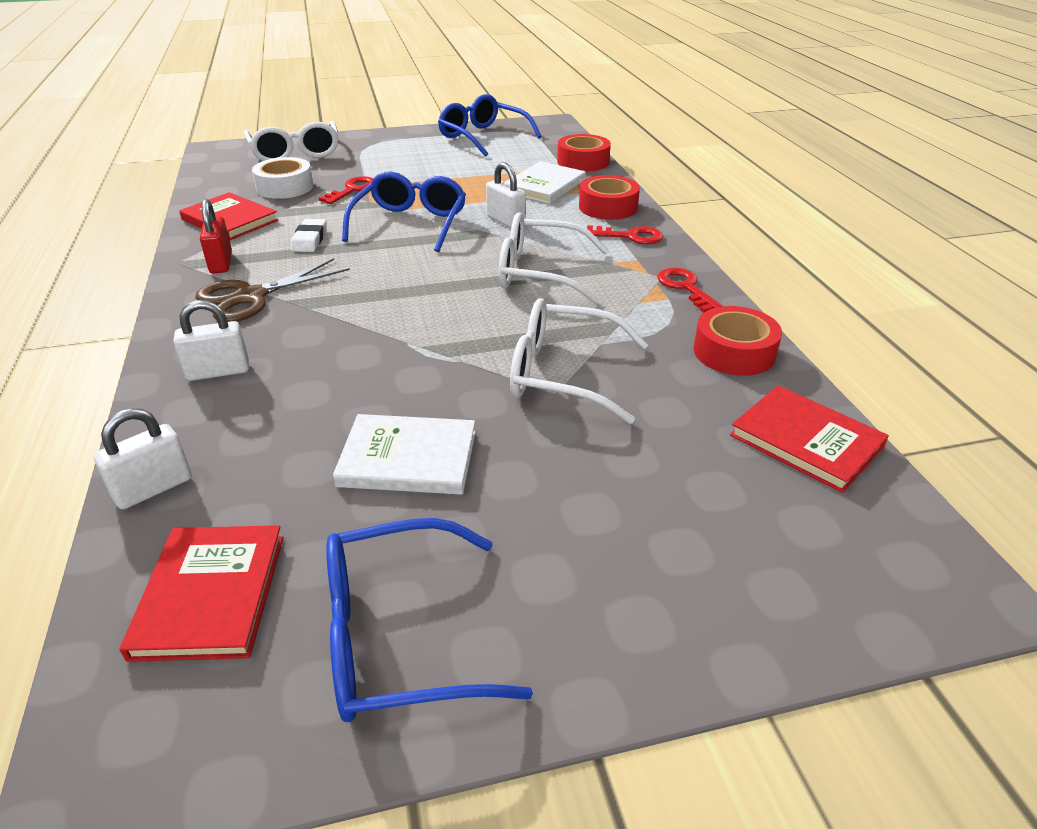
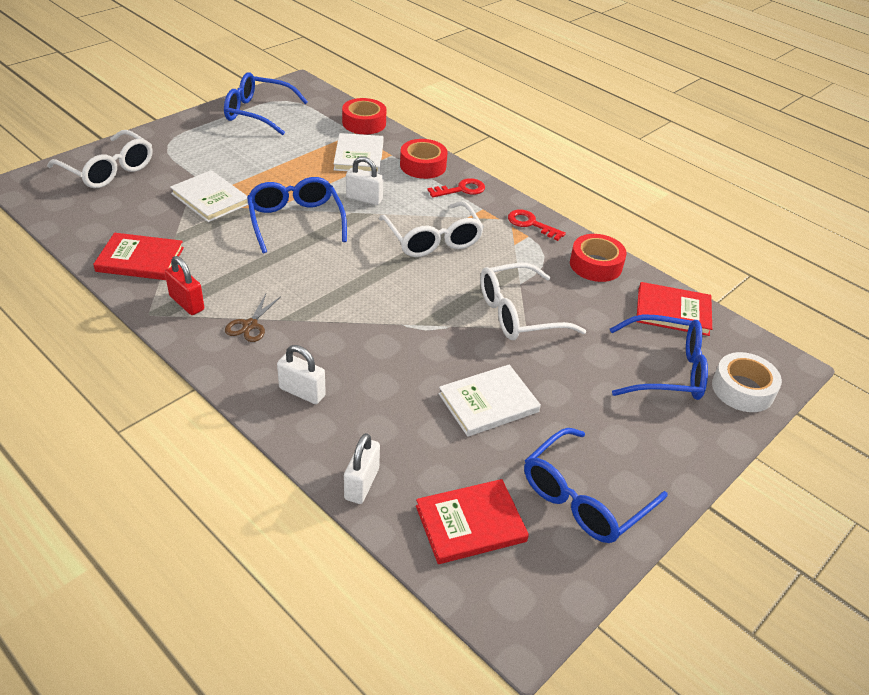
camera: 35 degrees left, 5 degrees up
(211, 595) = (470, 523): red book -> red book turned 75 degrees counterclockwise
(218, 372) = (302, 392): white padlock -> white padlock turned 75 degrees clockwise
(251, 297) = (250, 325): brown scissors -> brown scissors, size x0.59
(285, 187) = (146, 211): white tape -> white tape (742, 389)
(310, 240) = (233, 259): white eraser -> none
(353, 190) = (210, 199): red key -> white book
(541, 273) = (433, 239): white glasses -> white glasses turned 90 degrees counterclockwise
(716, 512) = (665, 370): none -> blue glasses

